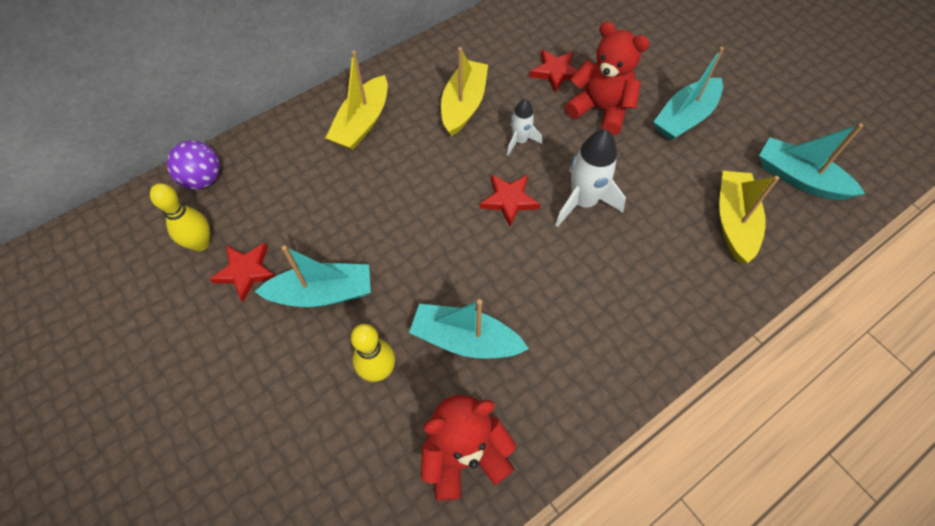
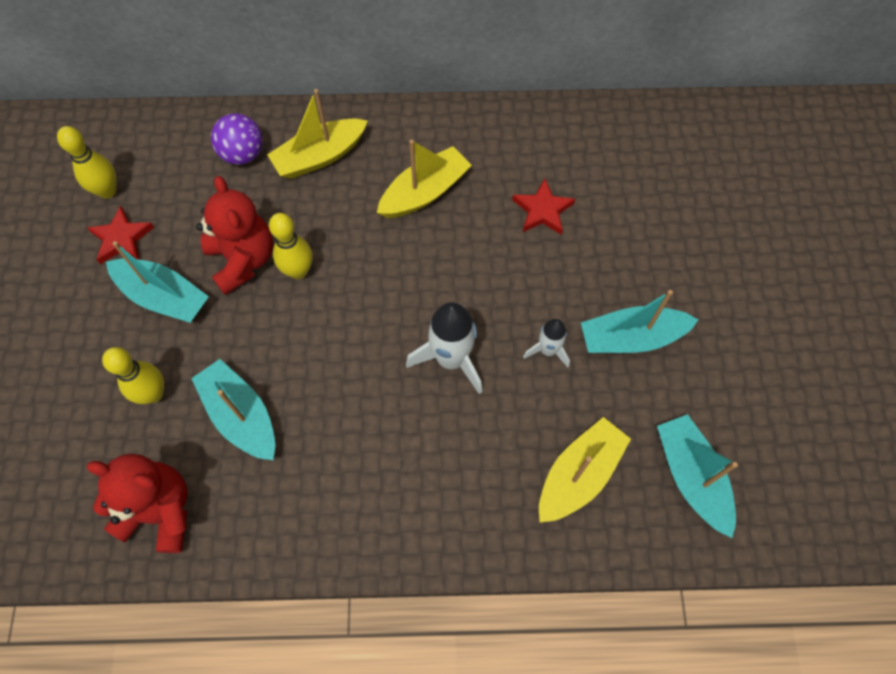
camera: 35 degrees right, 5 degrees up
(203, 179) = (151, 132): purple ball -> purple ball (242, 154)
(417, 209) = (298, 271): none -> yellow bowling pin
(509, 200) = (385, 314): red star -> none
(520, 141) = (445, 261): white rocket -> white rocket (548, 350)
(600, 109) = (552, 276): red teddy bear -> red teddy bear (243, 260)

